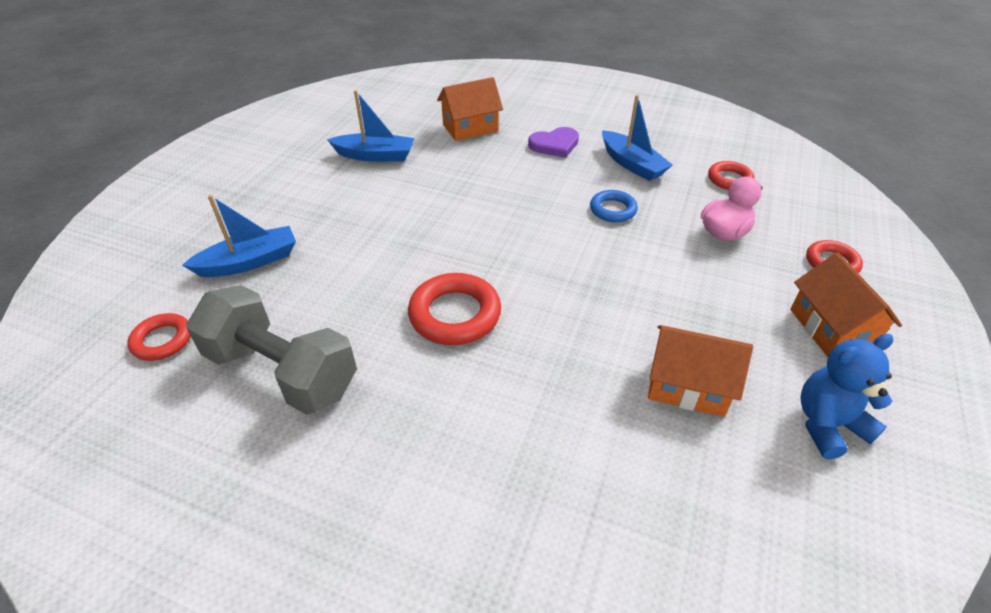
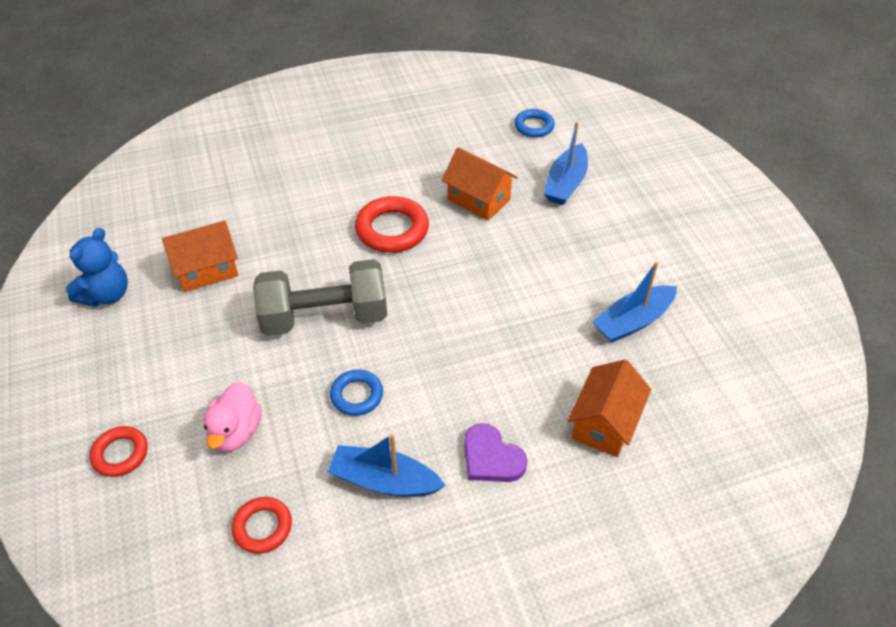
camera: 140 degrees right, 5 degrees up
(162, 340) = (534, 126): red ring -> blue ring
(282, 372) = (449, 149): grey dumbbell -> grey dumbbell (325, 317)
(554, 145) = (491, 457): purple heart -> purple heart turned 75 degrees counterclockwise
(831, 329) = (113, 374): orange house -> orange house (478, 199)

